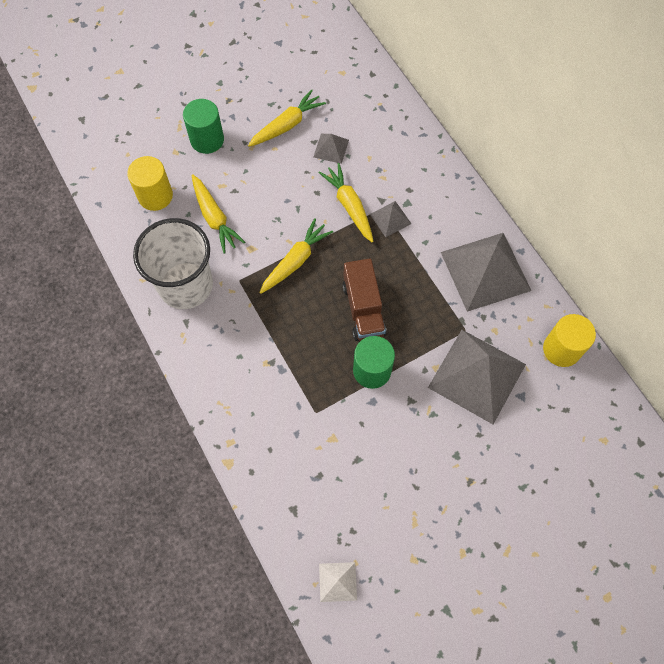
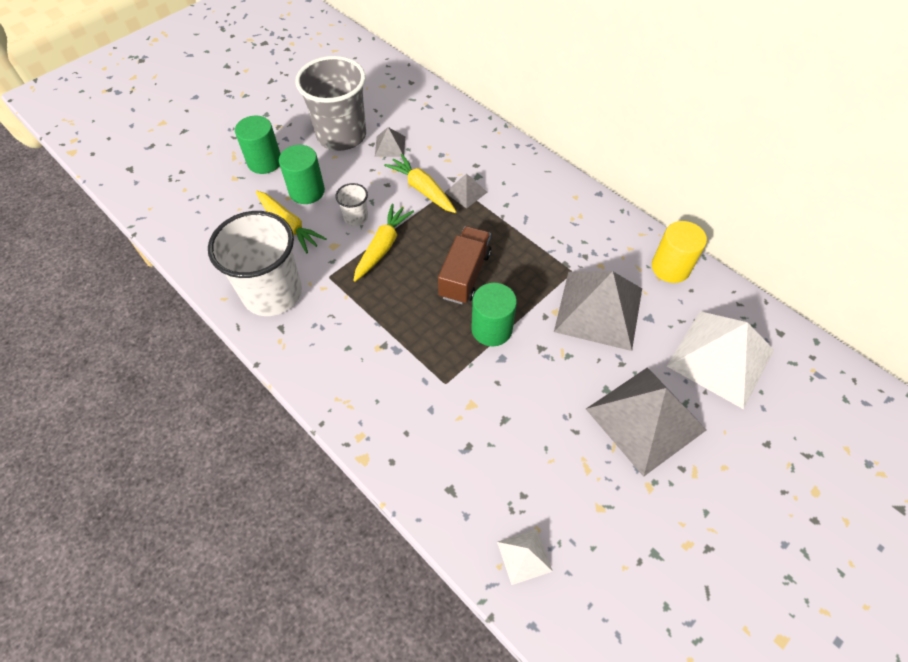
camera: 15 degrees left, 10 degrees down
(155, 196) = (221, 219): yellow cylinder -> none
(239, 183) = (307, 191): none -> green cylinder
(278, 223) = (356, 217): none -> white cup
(287, 125) = (341, 135): yellow carrot -> grey cup
(363, 309) = (465, 275): brown truck -> brown truck turned 135 degrees counterclockwise
(485, 271) = (572, 217): grey pyramid -> grey pyramid (645, 419)
(573, 453) = (720, 358): none -> white pyramid

